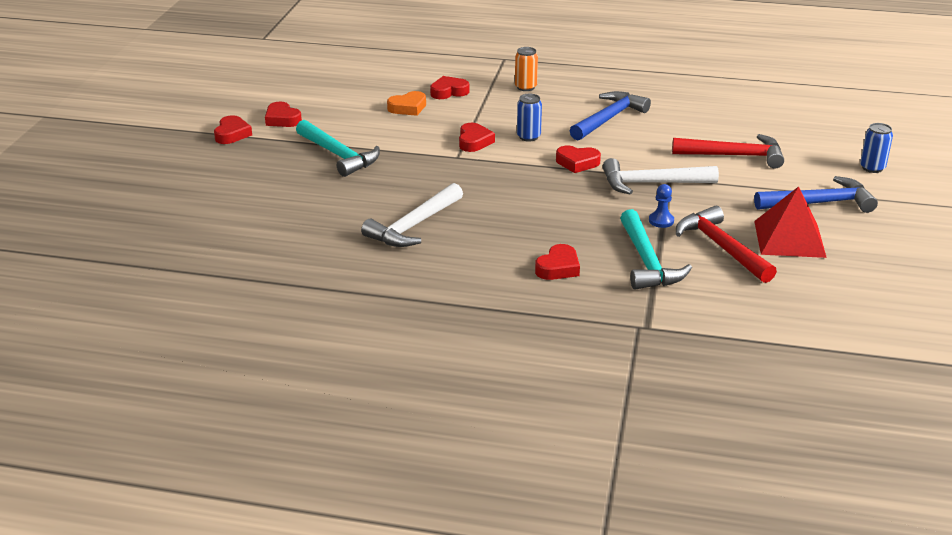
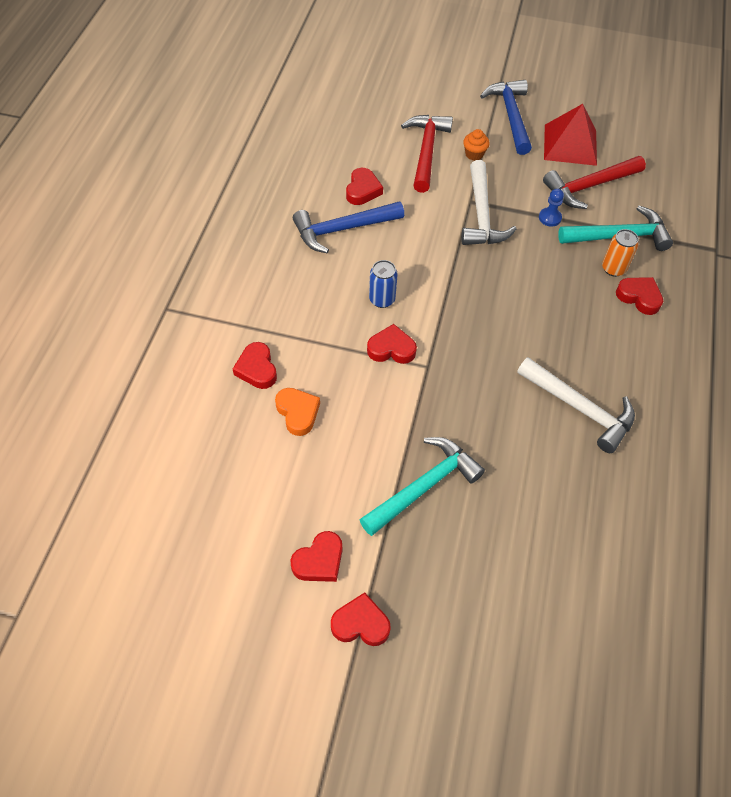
camera: 90 degrees left, 25 degrees up
(525, 87) = (254, 293): orange can -> orange can (613, 268)
(577, 163) = (441, 264): red heart -> red heart (362, 190)
(609, 119) = (343, 229): blue hammer -> blue hammer turned 60 degrees counterclockwise
(742, 181) = (474, 154): none -> orange cupcake
(872, 168) = (448, 74): blue can -> none

